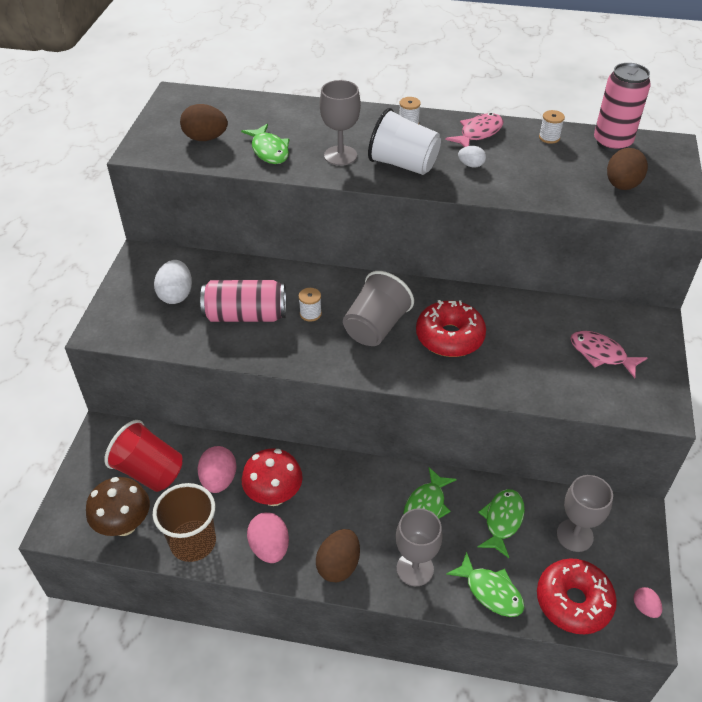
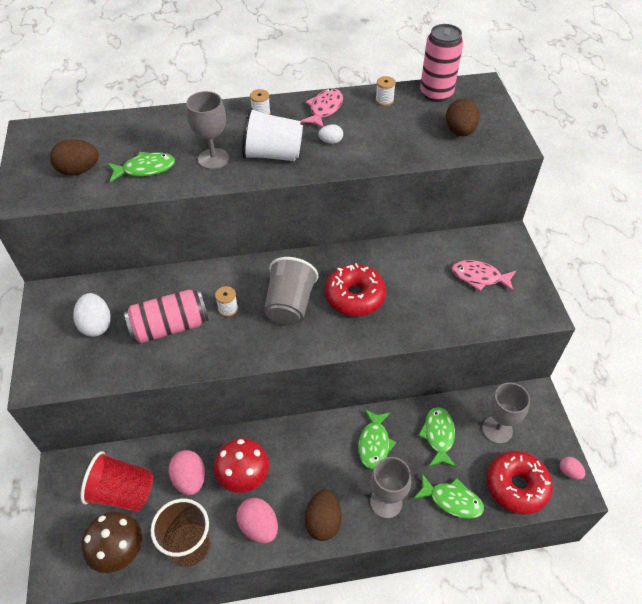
camera: 20 degrees left, 5 degrees up
(269, 150) = (145, 169): green fish -> green fish turned 60 degrees counterclockwise

